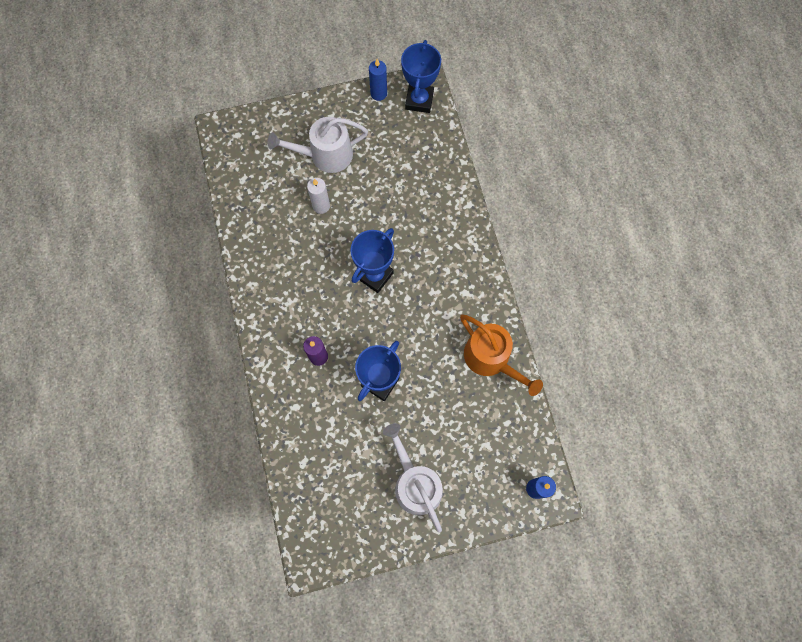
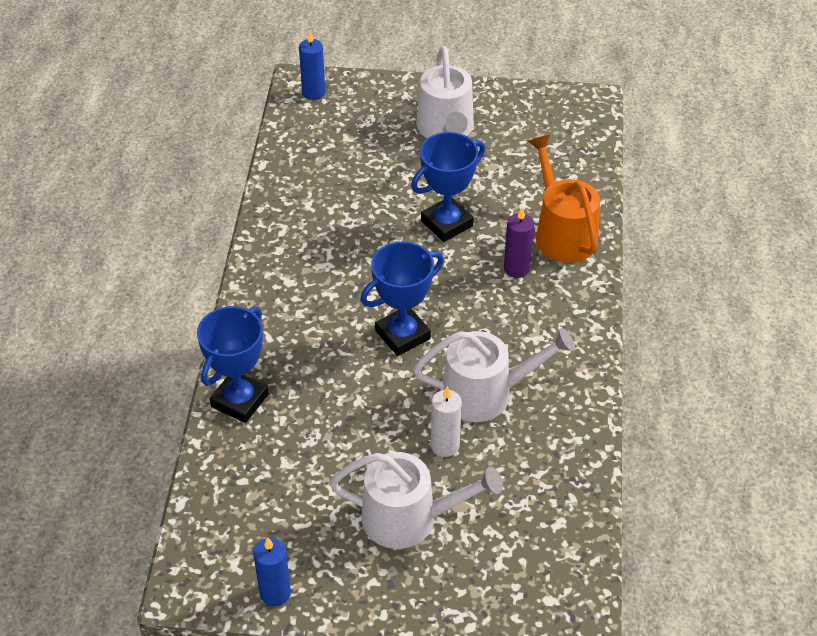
camera: 160 degrees left, 25 degrees down
(309, 249) = (485, 394): none -> white watering can
(419, 100) = (212, 558): blue trophy -> blue trophy (239, 400)
(490, 358) = (296, 208): orange watering can -> orange watering can (562, 233)

